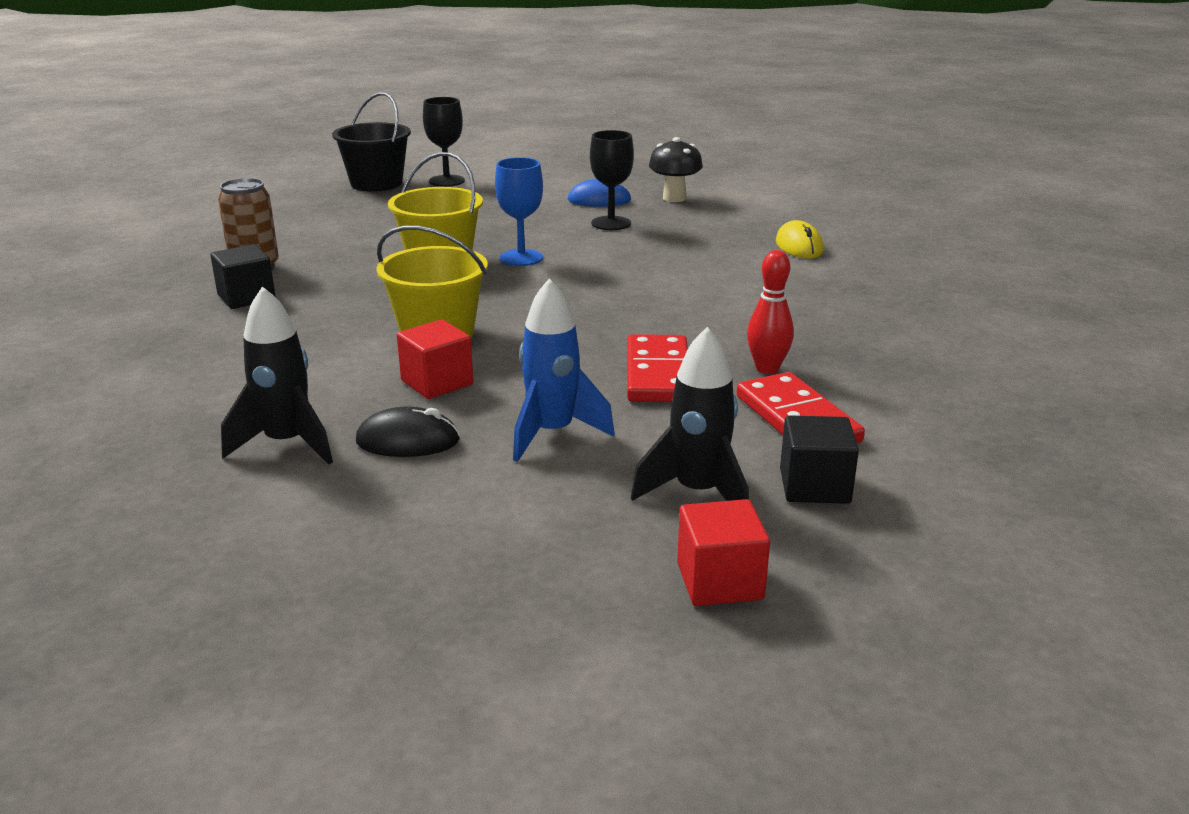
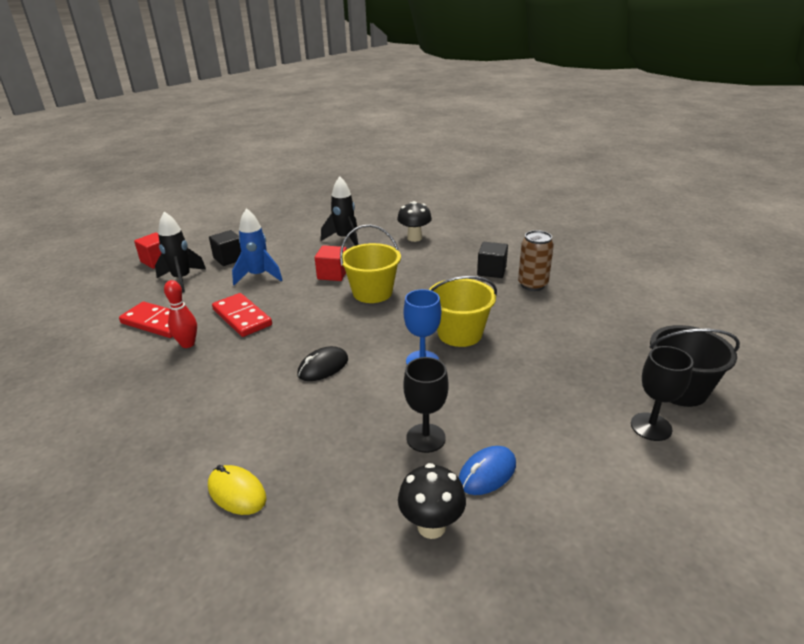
camera: 140 degrees right, 5 degrees up
(192, 387) = (414, 238): none -> black mushroom
(408, 441) = (307, 254): black mouse -> black mouse (323, 367)
(814, 486) = (137, 298): black cube -> black cube (229, 258)

